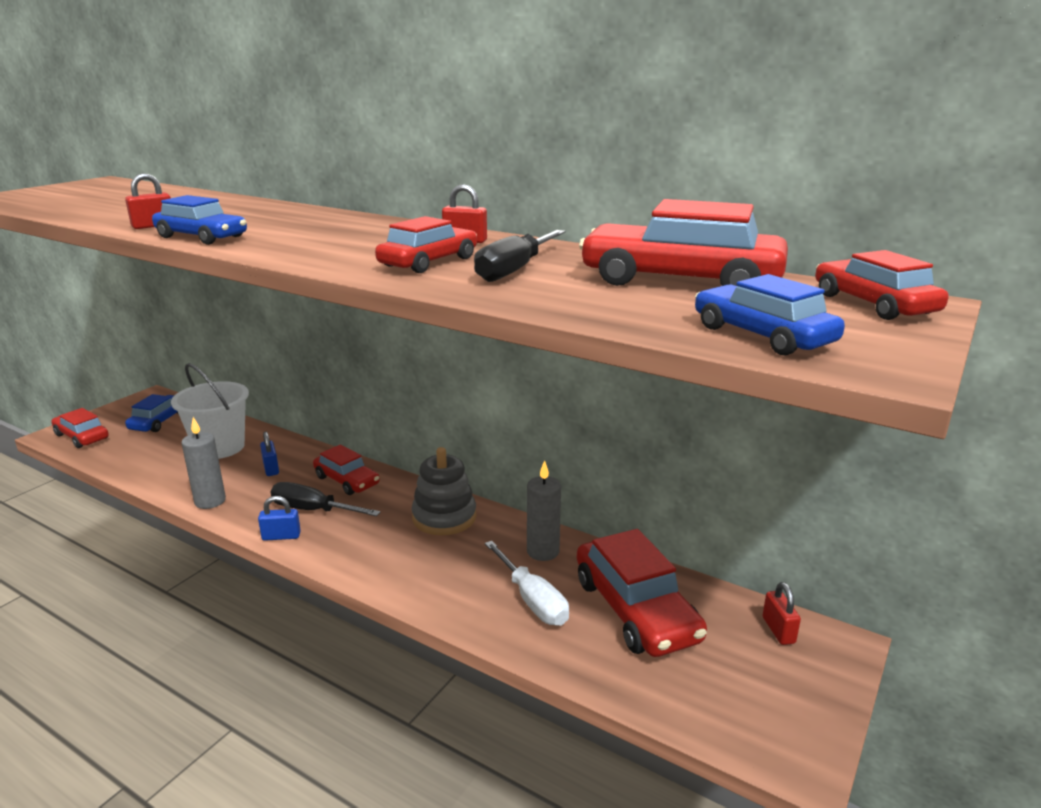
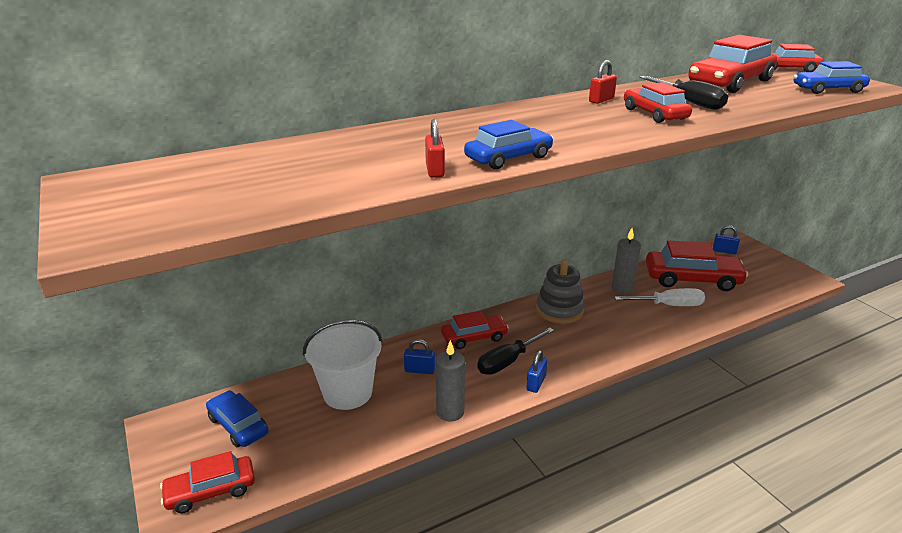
camera: 60 degrees left, 5 degrees up
(778, 630) = (724, 251): red padlock -> blue padlock

